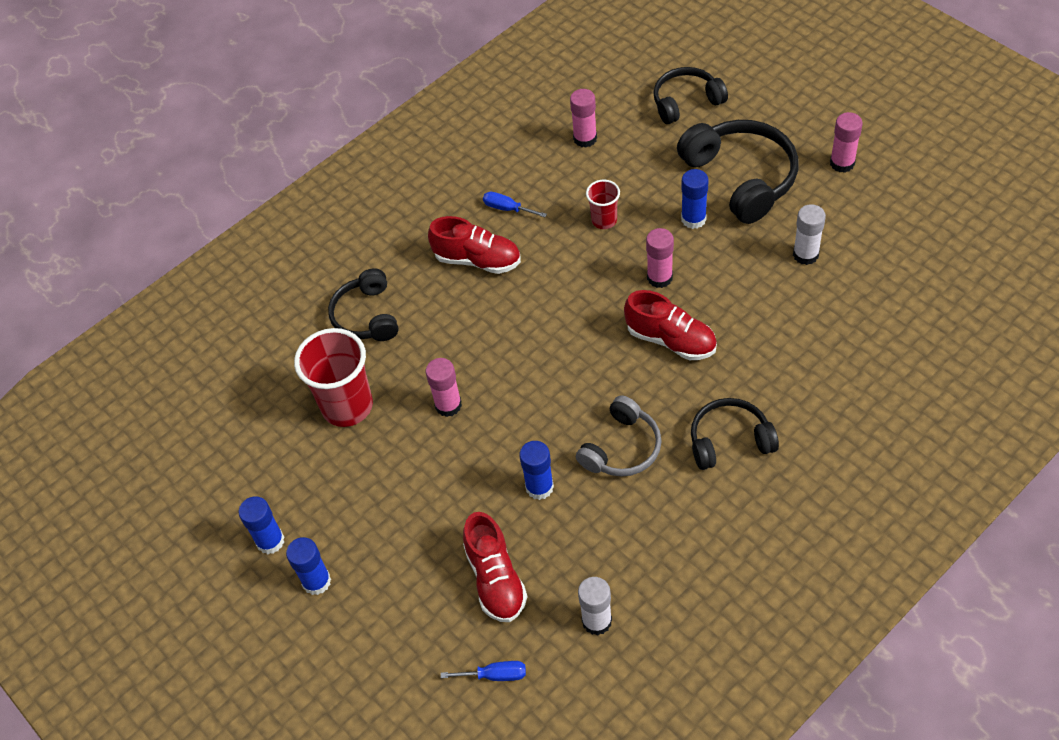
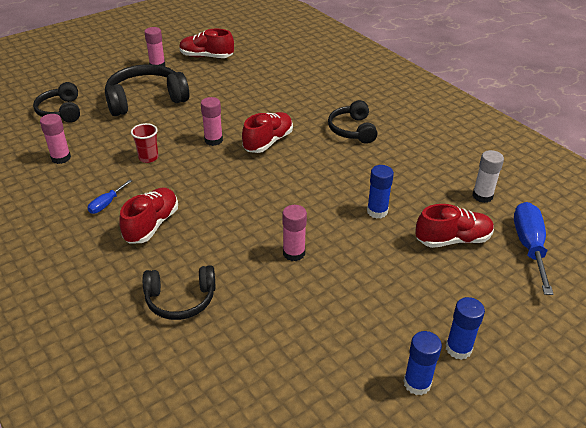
camera: 90 degrees left, 15 degrees down
(347, 406) = (278, 318): red cup -> none
(495, 675) = (529, 246): blue screwdriver -> blue screwdriver, size x1.97
(621, 448) = (350, 171): grey headphones -> none
(693, 219) = (170, 121): blue glue stick -> none
(805, 254) = (221, 86): white glue stick -> none
(893, 214) = (206, 57): none -> red shoe

